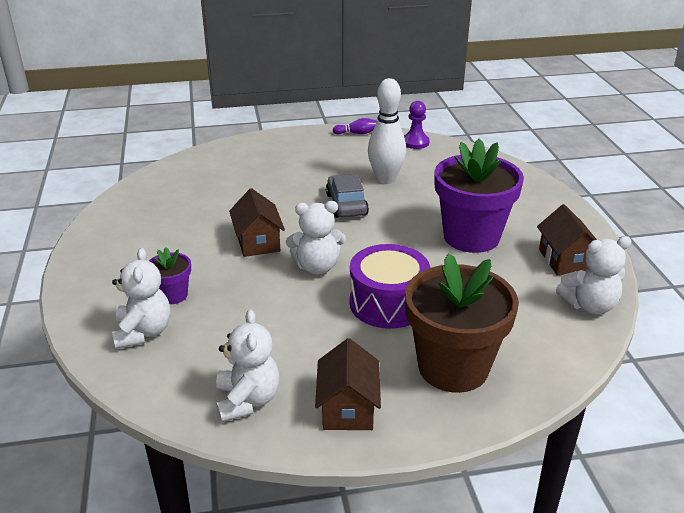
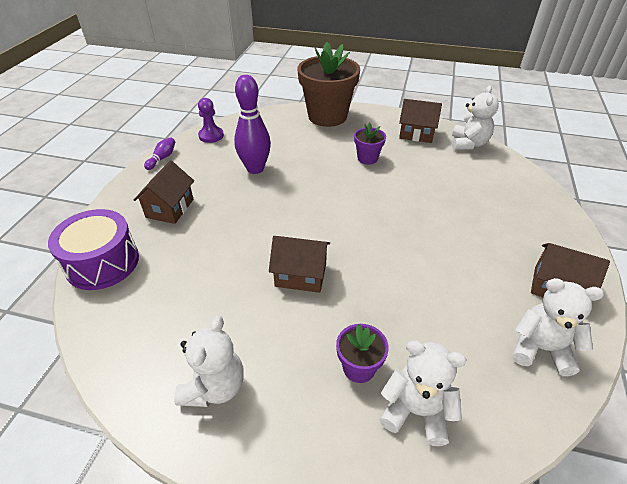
camera: 65 degrees left, 10 degrees up
(294, 159) = (170, 208): none -> brown house
(317, 267) = (363, 248): white teddy bear -> white teddy bear (214, 387)
(346, 204) = (277, 201): grey car -> none
(385, 179) = (255, 169): white bowling pin -> purple bowling pin
(388, 303) = (433, 225): purple drum -> purple drum (102, 263)
(453, 367) = (519, 220): brown flower pot -> brown flower pot (327, 116)
(471, 237) = (367, 158): purple flower pot -> purple flower pot, size x0.47

